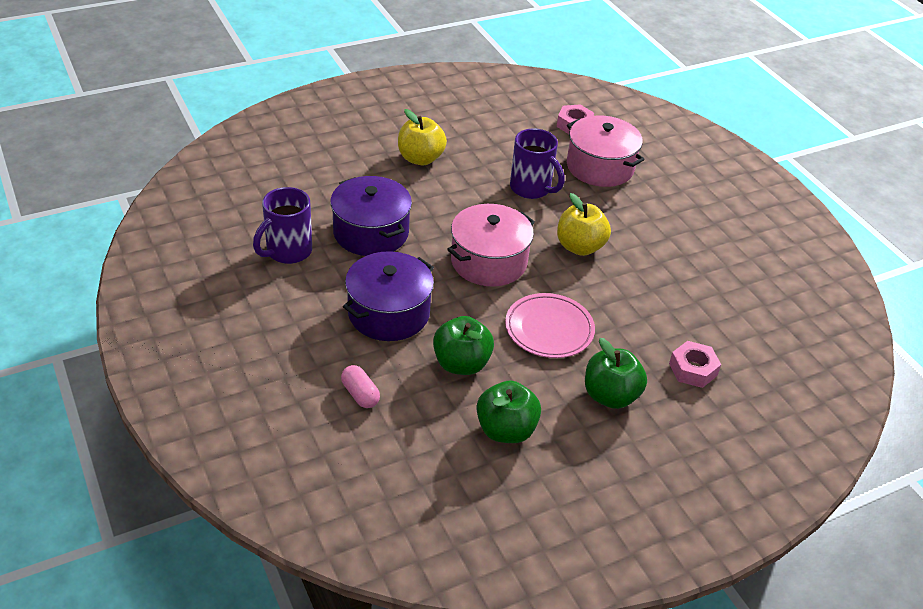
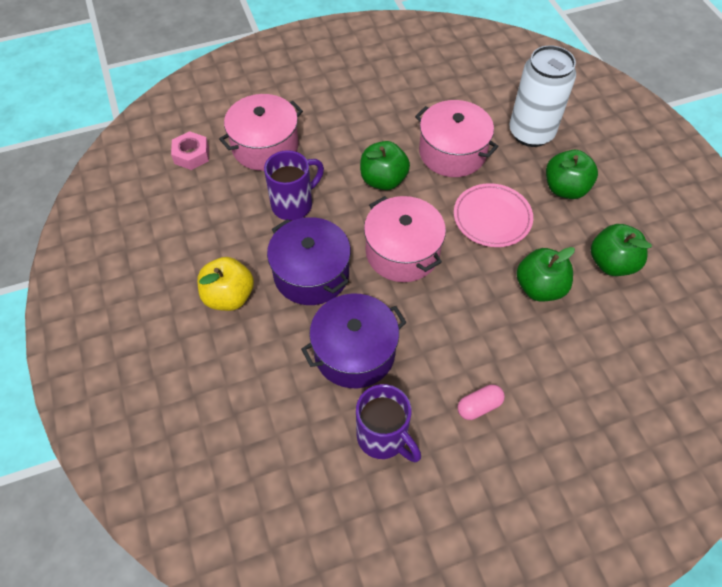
camera: 80 degrees left, 15 degrees up
(360, 394) = (586, 371): pink capsule -> pink capsule (479, 406)
(389, 313) = (477, 342): purple pot -> purple pot (311, 274)
(580, 247) = (383, 180): yellow apple -> green apple
(636, 299) = (452, 152): none -> pink pot
(693, 369) = (531, 133): pink nut -> white can

